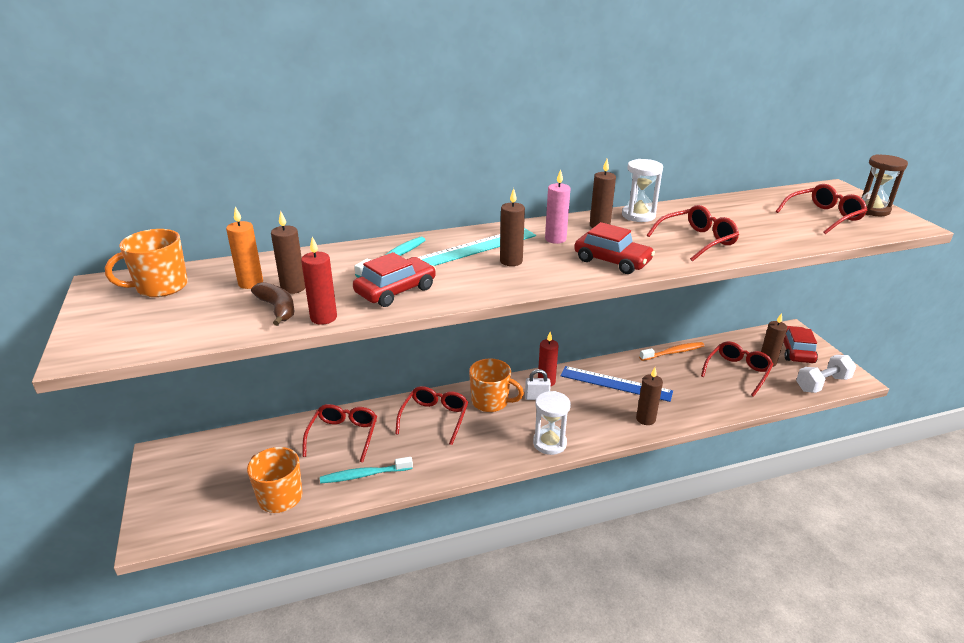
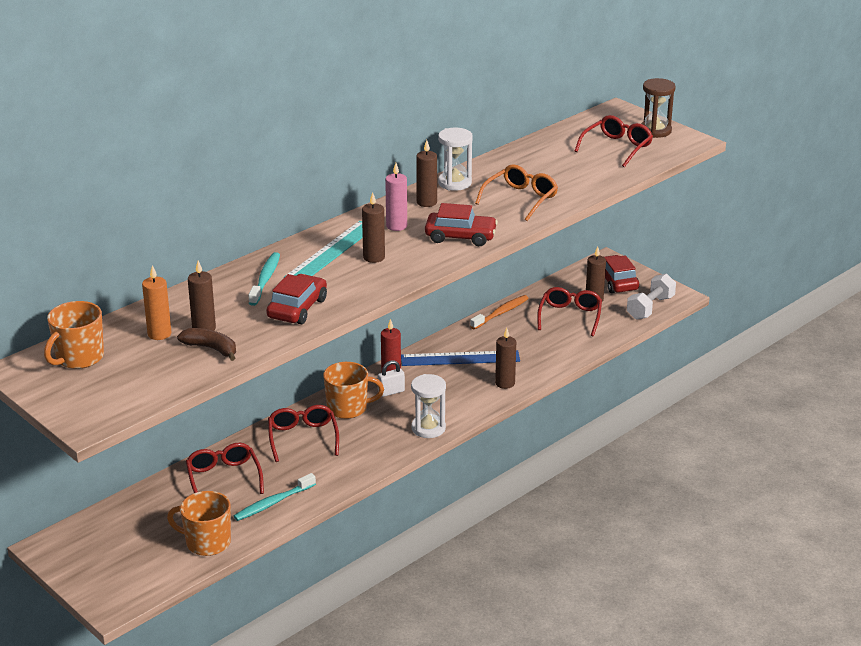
camera: 25 degrees left, 0 degrees up
(323, 318) = (259, 345): red candle -> none
(697, 241) = (520, 199): red glasses -> orange glasses

